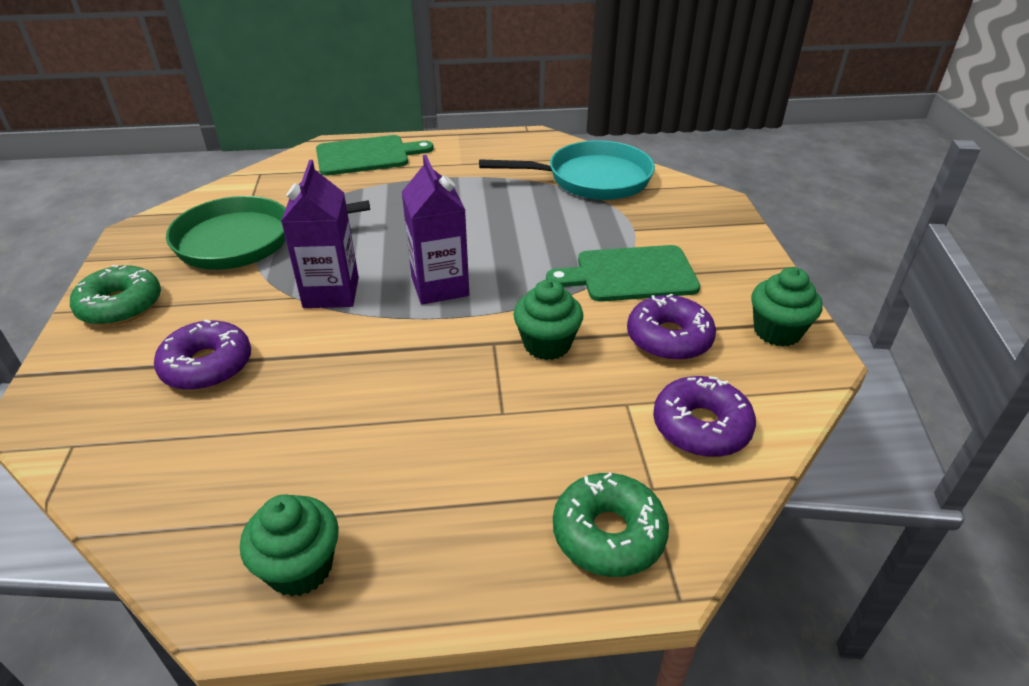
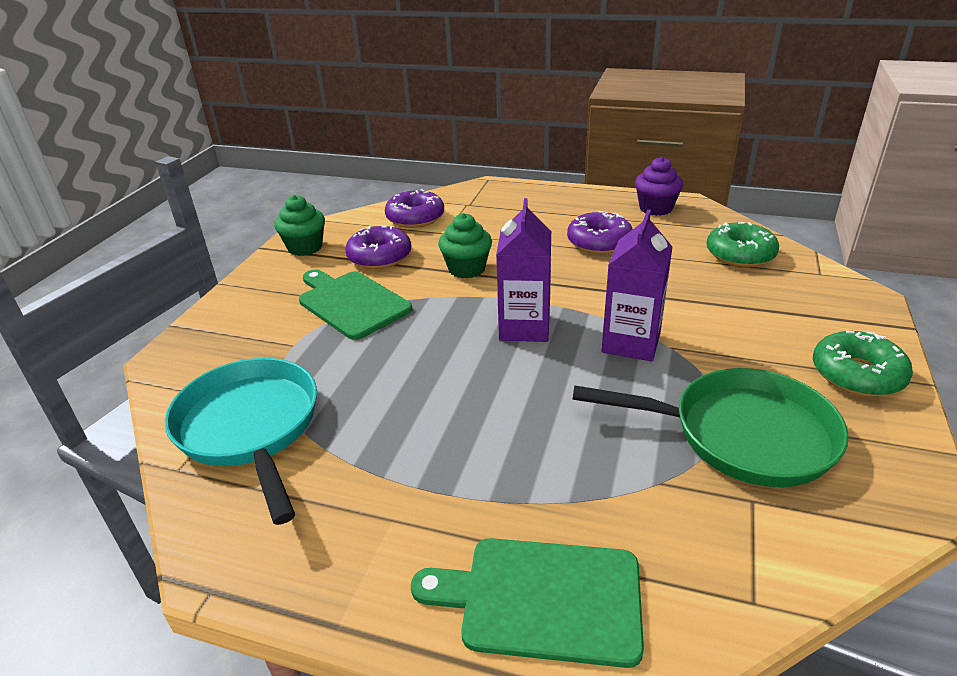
camera: 155 degrees left, 5 degrees down
(207, 366) = (738, 303): purple donut -> purple donut (599, 242)
(300, 567) = (655, 208): green cupcake -> purple cupcake
(592, 179) = (250, 428): turquoise pan -> turquoise pan turned 45 degrees clockwise
(608, 534) = (502, 196): green donut -> green donut (740, 254)
(630, 274) = (351, 303): green cutting board -> green cutting board turned 150 degrees counterclockwise

